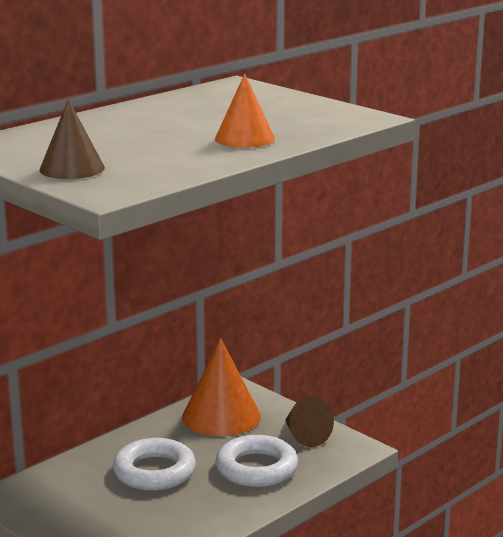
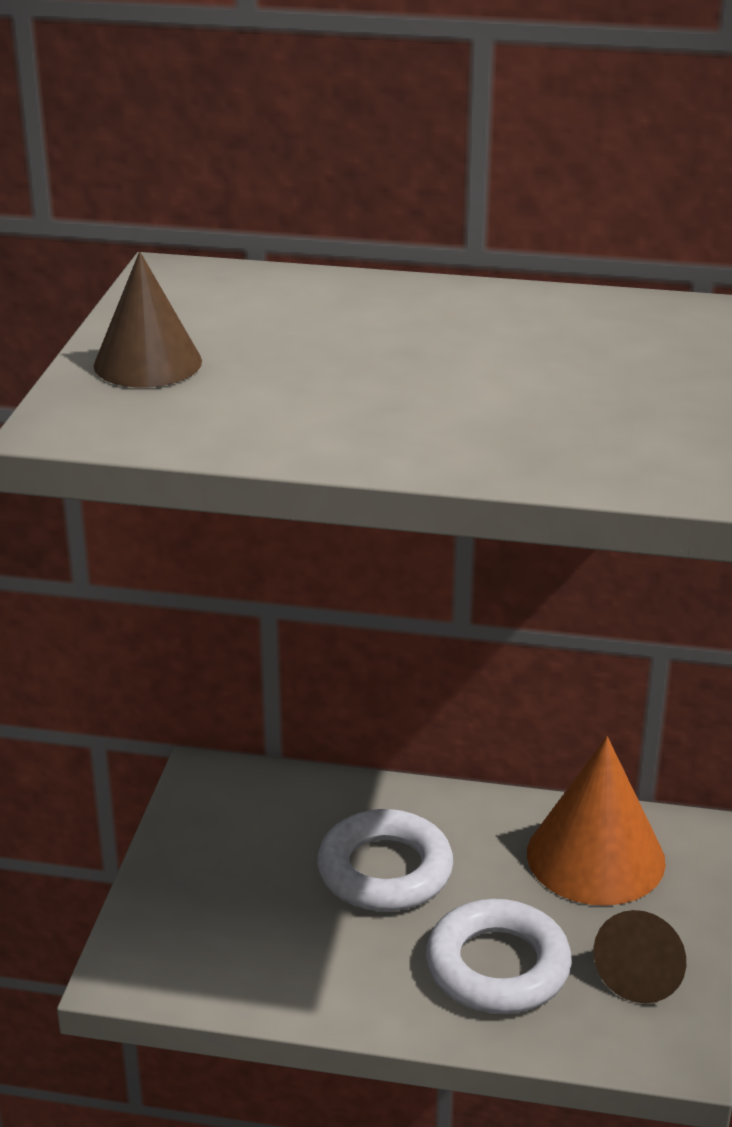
camera: 55 degrees right, 10 degrees up
(244, 138) = (460, 426): orange cone -> none

